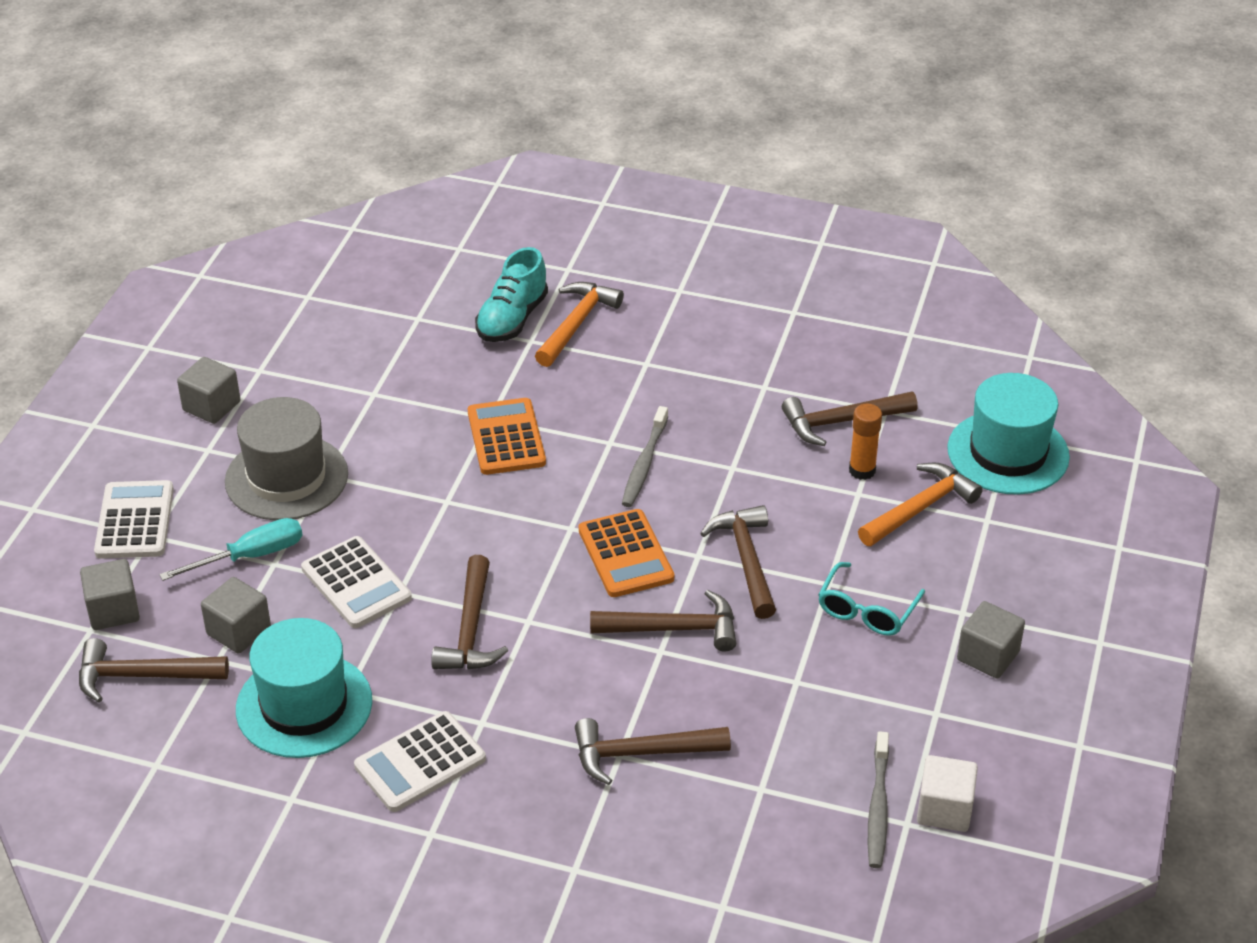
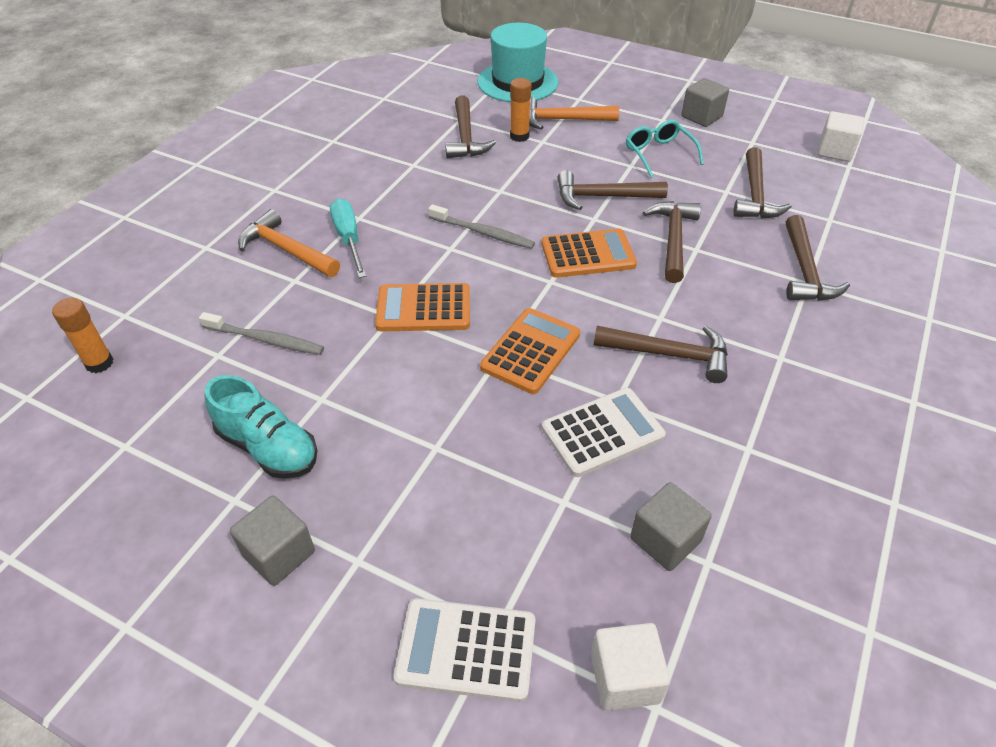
camera: 80 degrees left, 5 degrees up
(113, 610) = (624, 678): grey cube -> white cube
(143, 676) = (735, 643): brown hammer -> brown hammer (755, 195)
(251, 556) = (550, 523): turquoise screwdriver -> turquoise screwdriver (349, 239)
(286, 478) = (430, 483): grey hat -> none
(304, 705) = (770, 486): turquoise hat -> none
(396, 253) = (99, 363): none -> orange glue stick
(420, 763) = (833, 402): white calculator -> none
(458, 523) = (530, 351): none -> orange calculator
(512, 319) = (257, 289): turquoise shoe -> turquoise shoe (268, 447)
(866, 610) = (659, 154): turquoise glasses -> turquoise glasses turned 150 degrees counterclockwise
(878, 808) = (838, 175): grey toothbrush -> grey toothbrush (266, 340)
(920, 508) = (562, 120): orange hammer -> orange hammer turned 60 degrees counterclockwise

